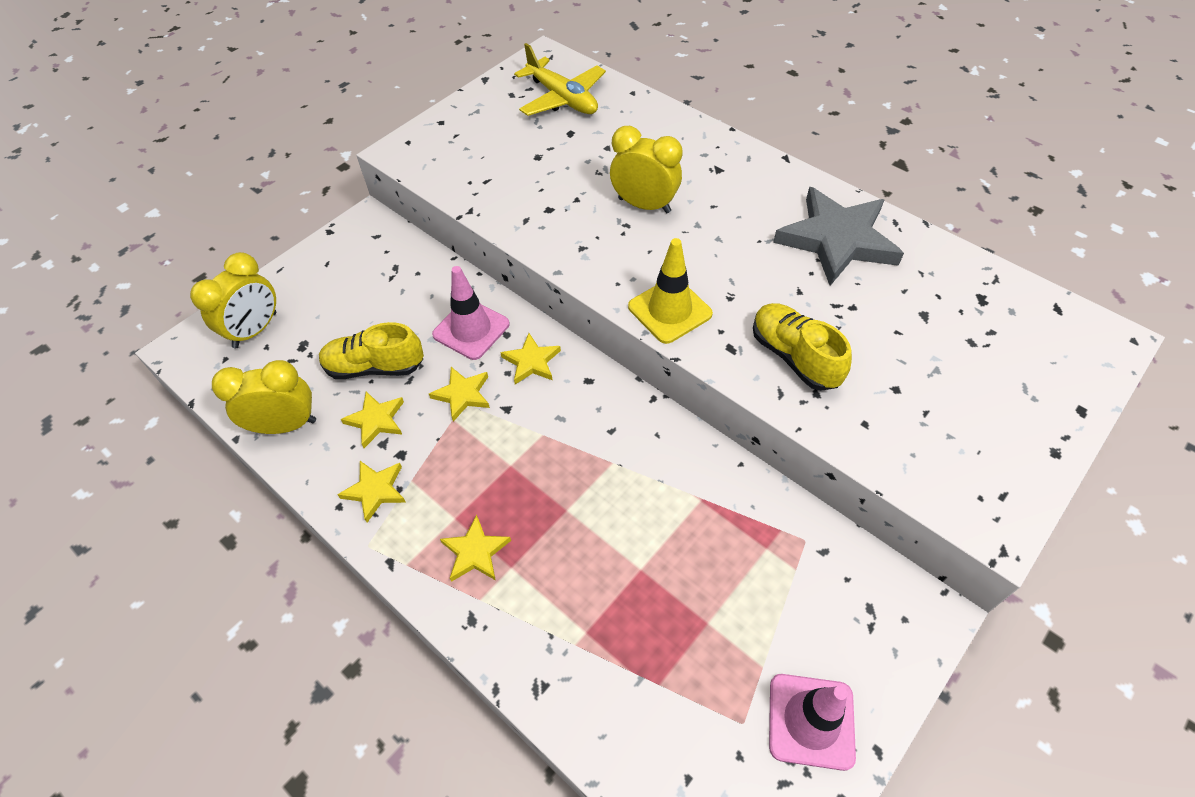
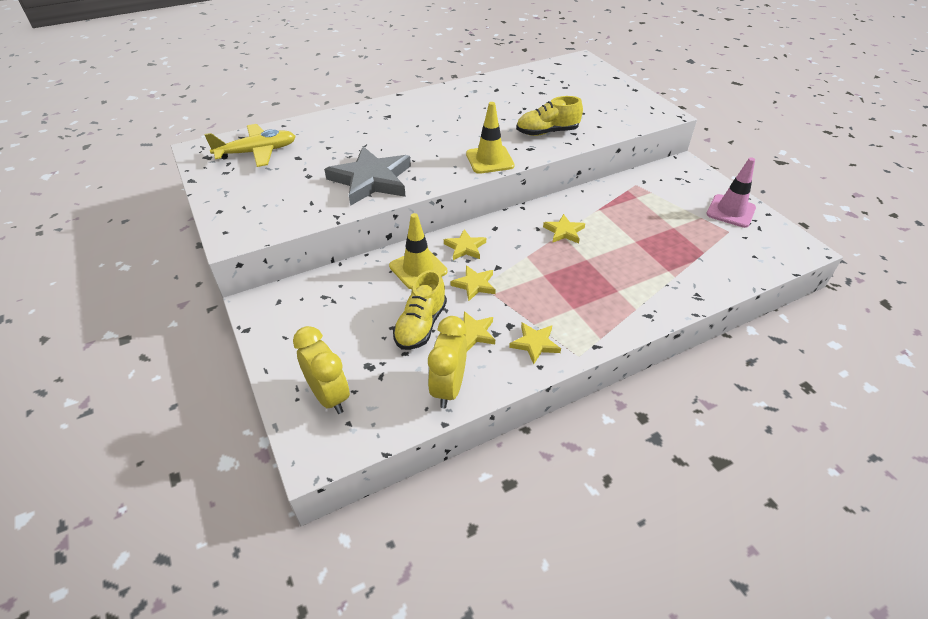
camera: 70 degrees left, 10 degrees down
(471, 329) = (418, 269): pink traffic cone -> yellow traffic cone
(475, 552) = (602, 304): yellow star -> yellow star (564, 231)
(644, 205) = (396, 147): yellow clock -> none
(837, 240) = (475, 98): grey star -> grey star (371, 180)

